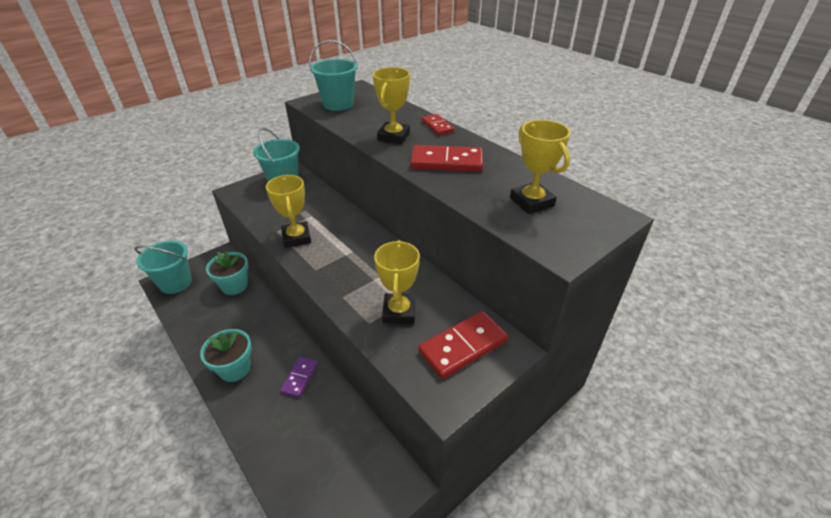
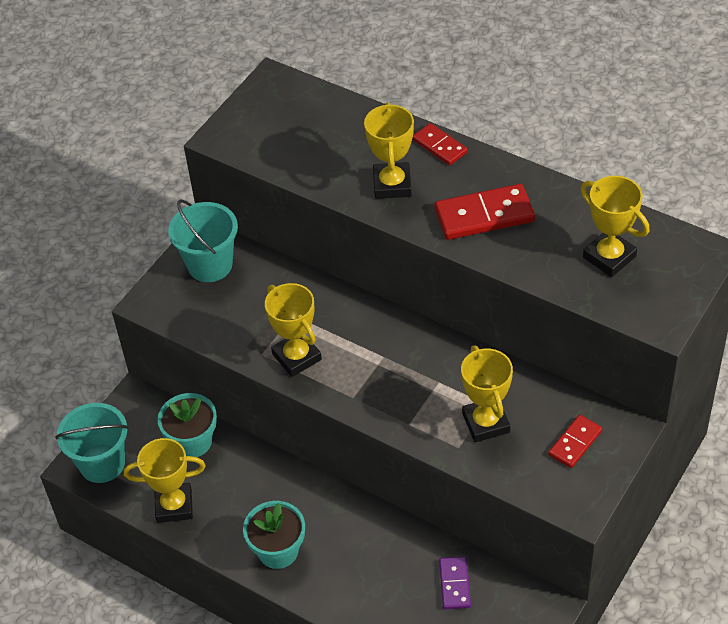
camera: 15 degrees left, 10 degrees up
(195, 319) = (174, 506): none -> yellow trophy
(300, 378) = (367, 536): purple domino -> purple domino (455, 584)
(338, 104) = (271, 132): turquoise bucket -> none
(463, 346) = (575, 443): red domino -> red domino, size x0.60

